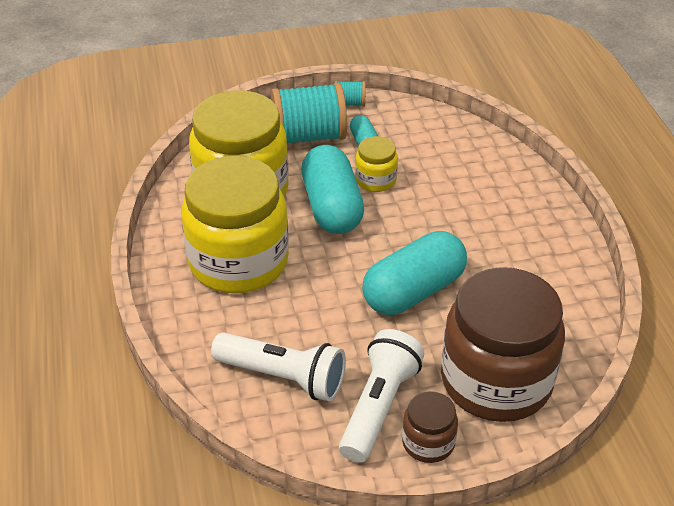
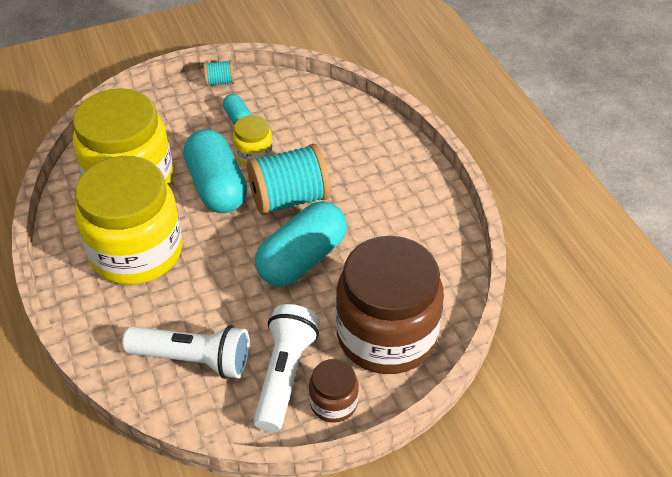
camera: 10 degrees left, 5 degrees up
(309, 136) = (186, 119): turquoise spool -> turquoise spool (289, 199)

